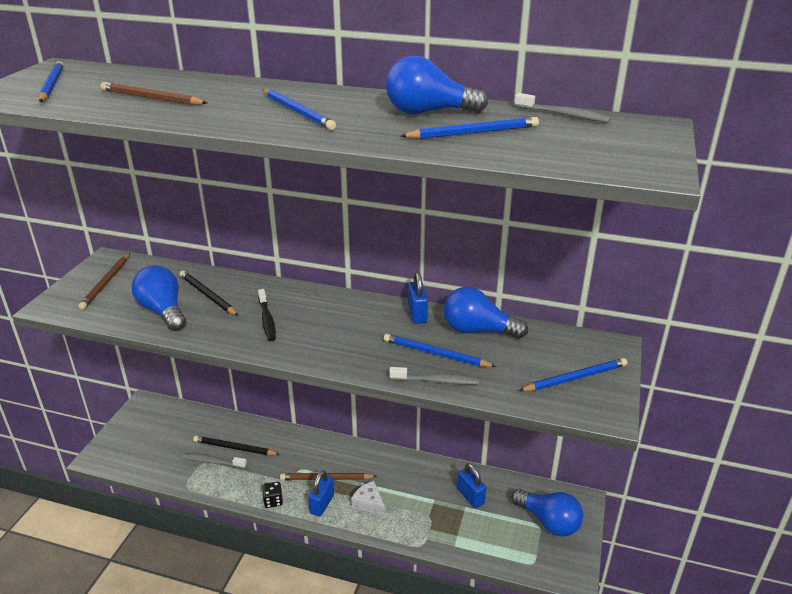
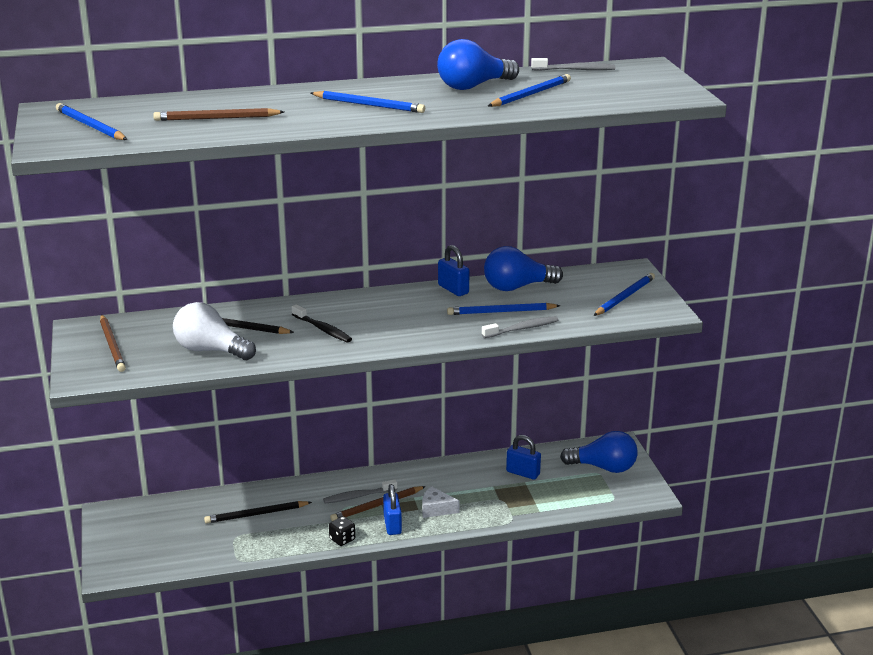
camera: 30 degrees left, 5 degrees down
(163, 311) = (211, 350): blue light bulb -> white light bulb
(213, 461) = (245, 532): grey toothbrush -> grey toothbrush (358, 496)

